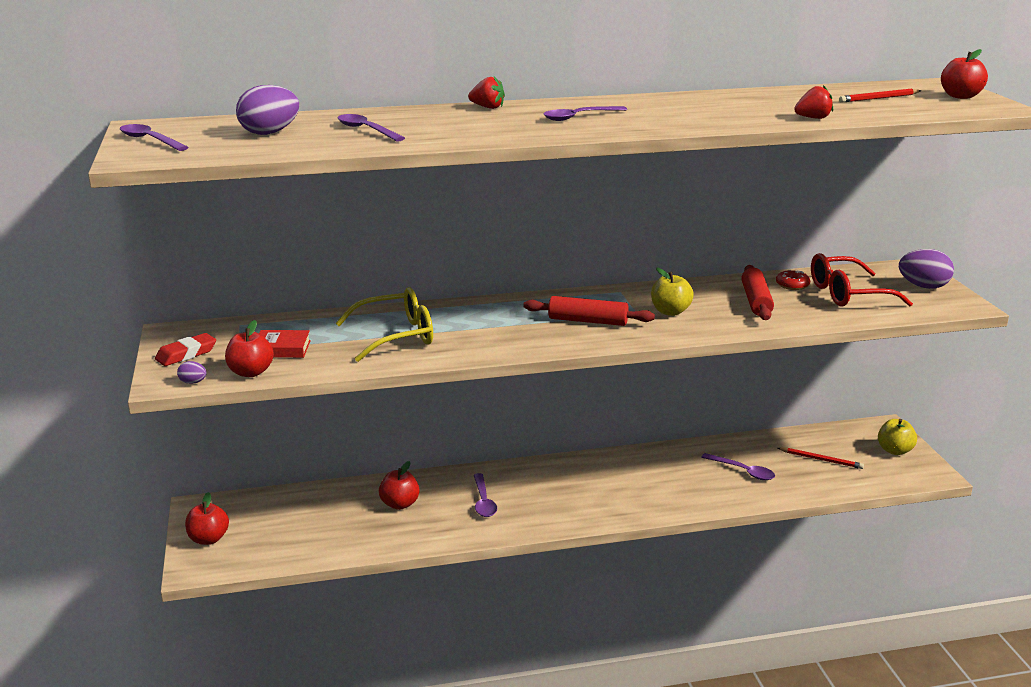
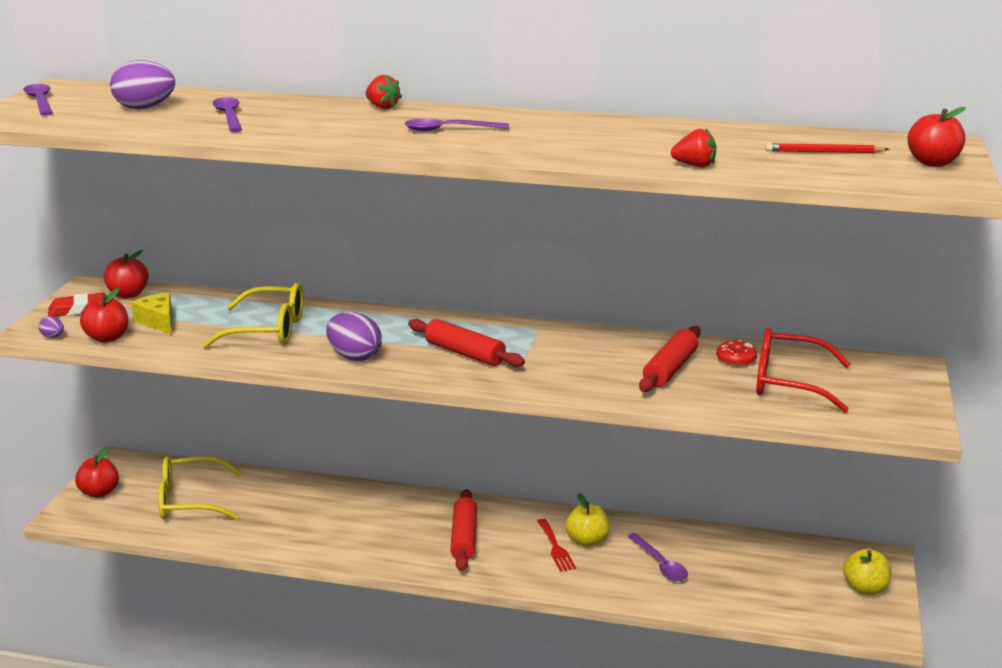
camera: 25 degrees right, 0 degrees up
(282, 349) = (158, 321): red book -> yellow cheese
(306, 523) = (190, 501): none -> yellow glasses
(399, 504) = (286, 505): red apple -> red apple (128, 295)
(483, 501) = (364, 523): purple spoon -> none
(576, 491) = (464, 538): none -> red rolling pin
(655, 480) = (556, 548): none -> red fork
(670, 312) = (561, 361): yellow apple -> yellow apple (587, 541)
(821, 460) = (764, 575): red pencil -> none
(923, 286) = (894, 392): purple egg -> purple egg (354, 357)

